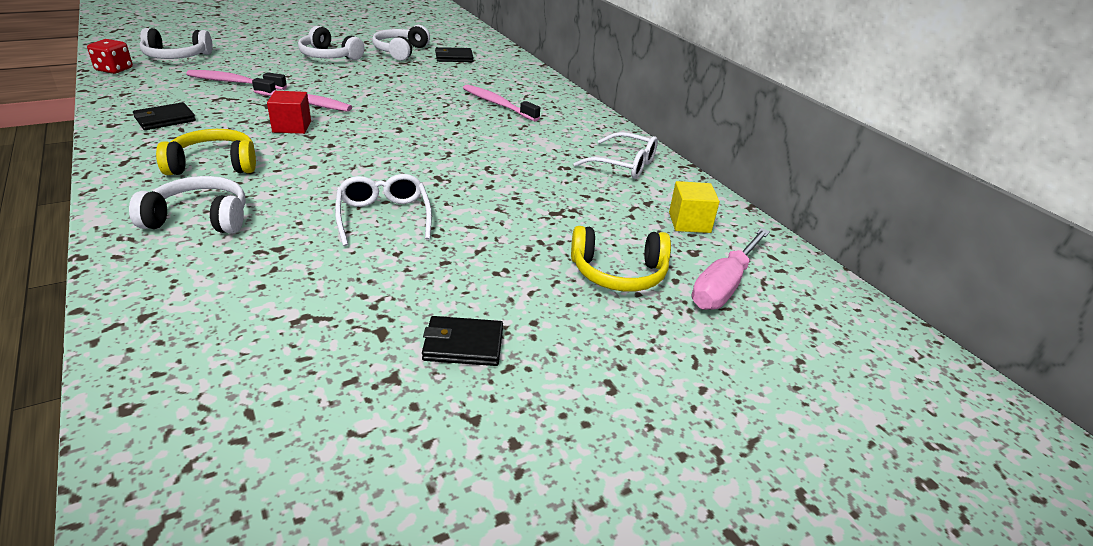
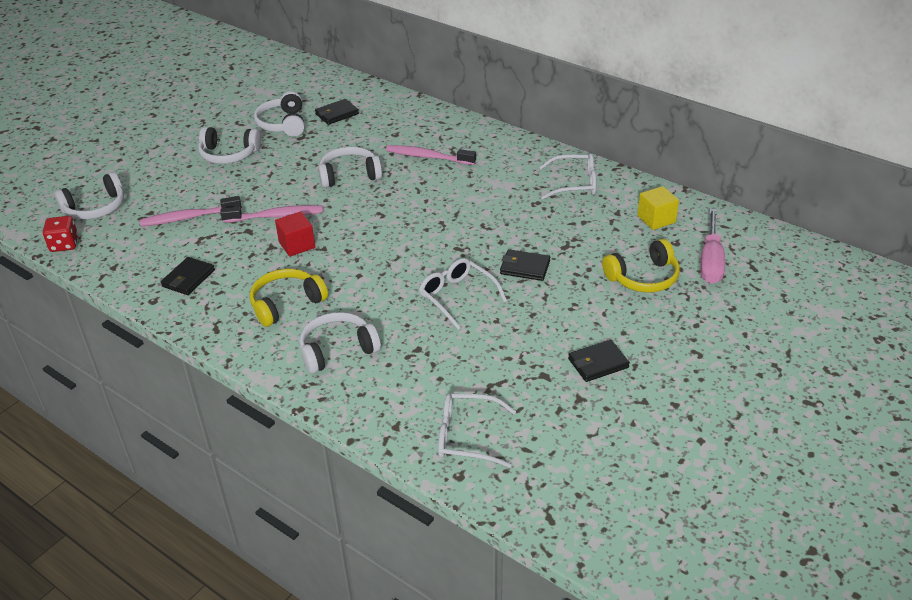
camera: 20 degrees left, 5 degrees up
(201, 363) = (466, 436): none -> white glasses
(409, 96) = (349, 175): none -> white headphones
(488, 216) = (524, 267): none -> black wallet

